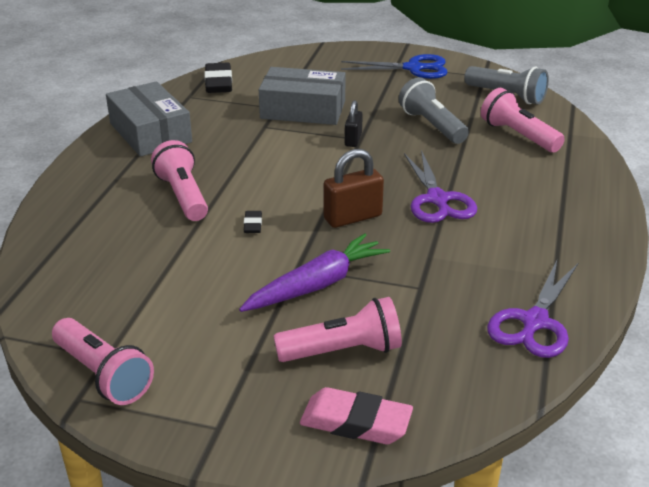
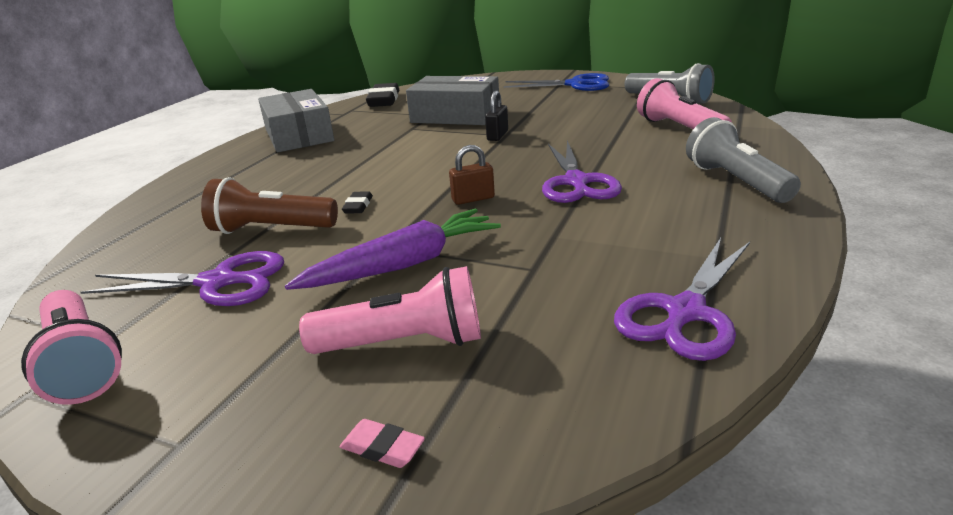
camera: 10 degrees right, 5 degrees down
(169, 303) = (218, 282): none -> purple scissors
(183, 196) = (299, 182): pink flashlight -> none
(186, 250) = (271, 229): none -> brown flashlight
(353, 217) = (473, 199): brown padlock -> brown padlock, size x0.63
(356, 422) = (383, 448): pink eraser -> pink eraser, size x0.50
(432, 126) = (585, 123): grey flashlight -> grey flashlight (735, 181)

